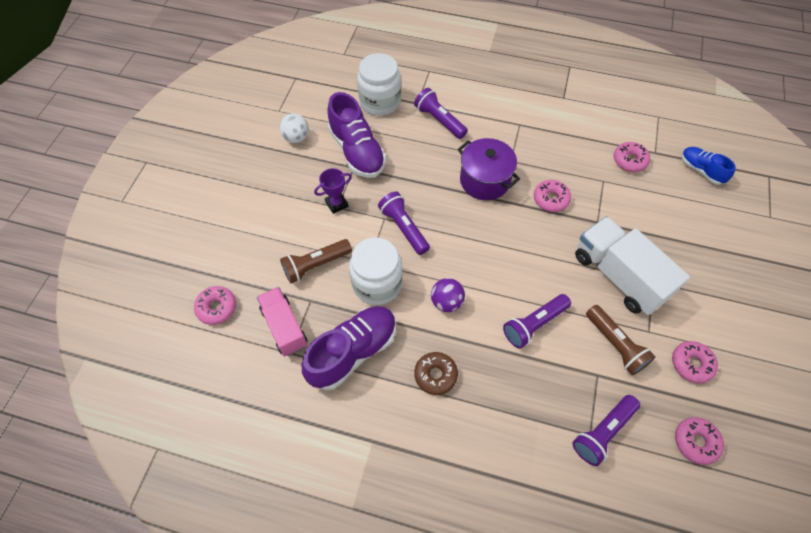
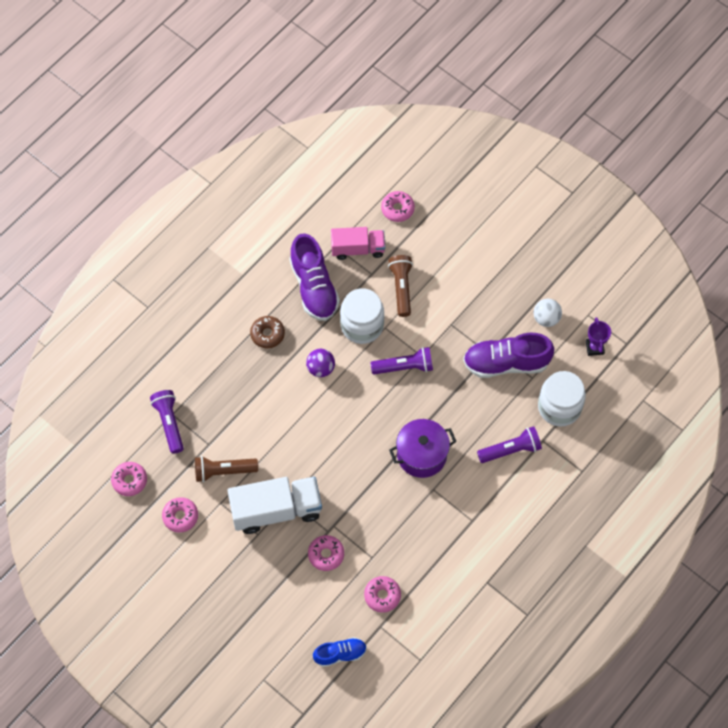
camera: 115 degrees right, 5 degrees up
(336, 204) = (454, 325): purple trophy -> purple trophy (594, 347)
(534, 324) = (270, 422): purple flashlight -> none
(550, 199) = (375, 500): pink donut -> pink donut (326, 554)

